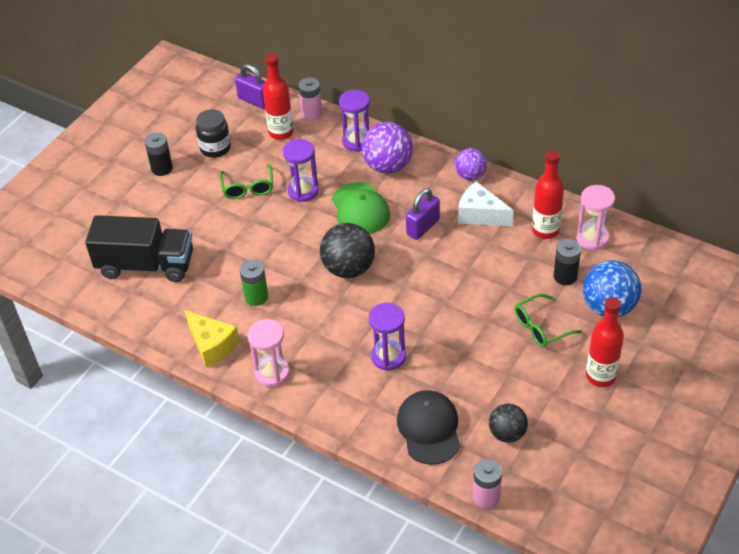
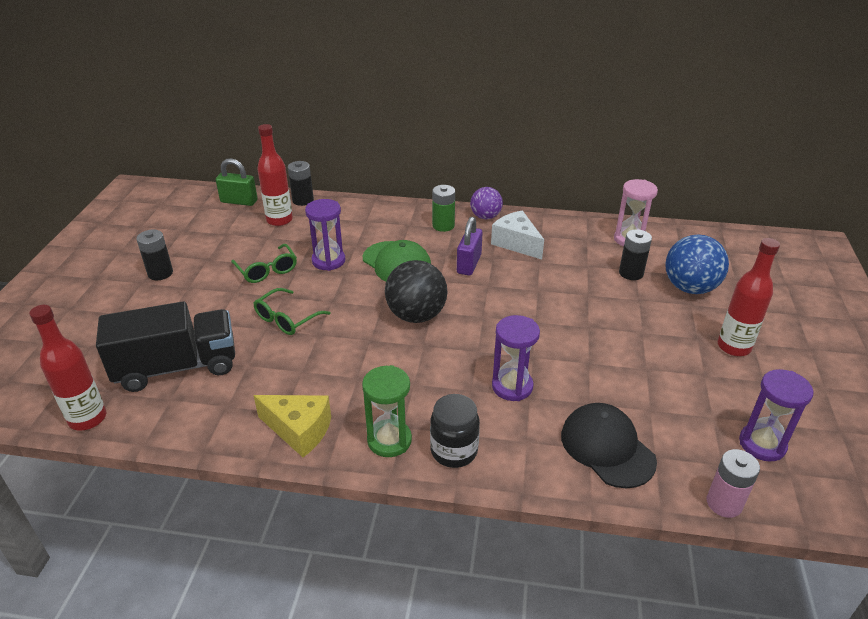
camera: 25 degrees left, 10 degrees down
(215, 148) = (214, 245): black jar -> black jar (454, 451)
(254, 101) = (239, 201): purple padlock -> green padlock
(256, 297) = (328, 366): green battery -> green battery (443, 225)
(272, 373) = (389, 440): pink hourglass -> green hourglass
(311, 113) = (303, 200): pink battery -> black battery
(357, 141) = (360, 212): purple hourglass -> purple hourglass (762, 444)
(388, 166) = (402, 225): purple ball -> none
(480, 215) = (516, 243): white cheese -> white cheese turned 45 degrees clockwise
(507, 433) = (691, 427): black ball -> none
(541, 327) = (643, 319): green glasses -> green glasses (286, 319)
(545, 230) = (584, 242): red bottle -> red bottle (88, 418)

